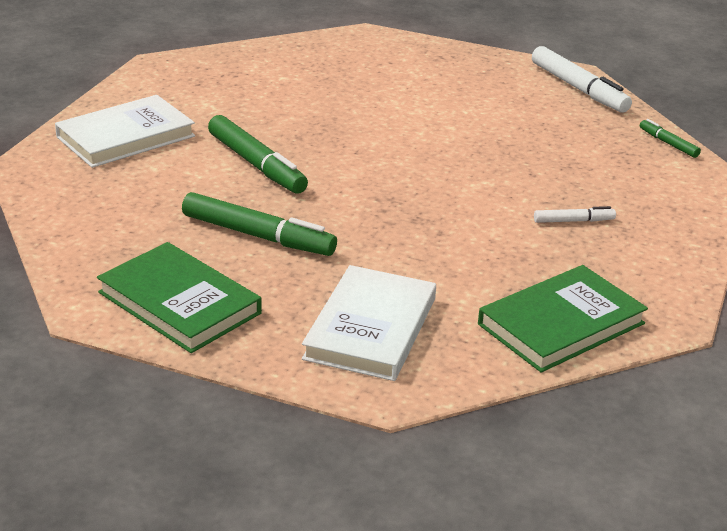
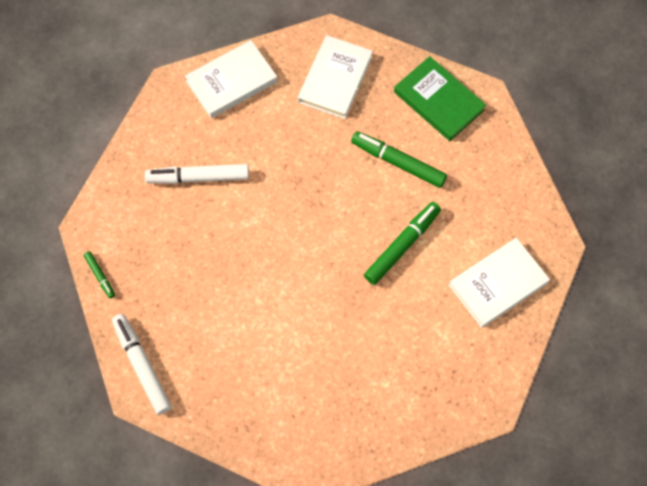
camera: 175 degrees left, 35 degrees up
(256, 164) = (402, 246): green marker -> green marker turned 75 degrees clockwise
(561, 324) = (232, 81): green book -> white book
(573, 221) = (198, 177): white marker -> white marker, size x1.96

